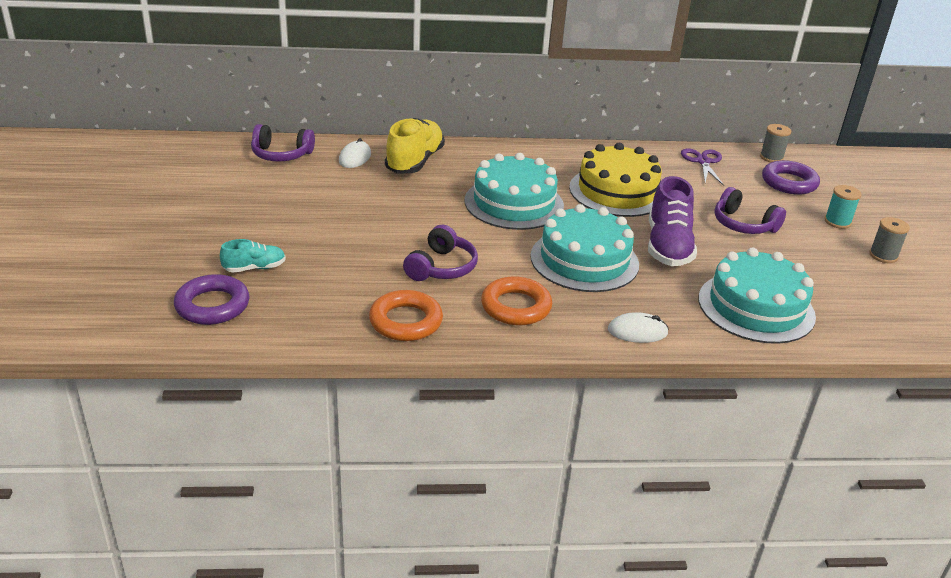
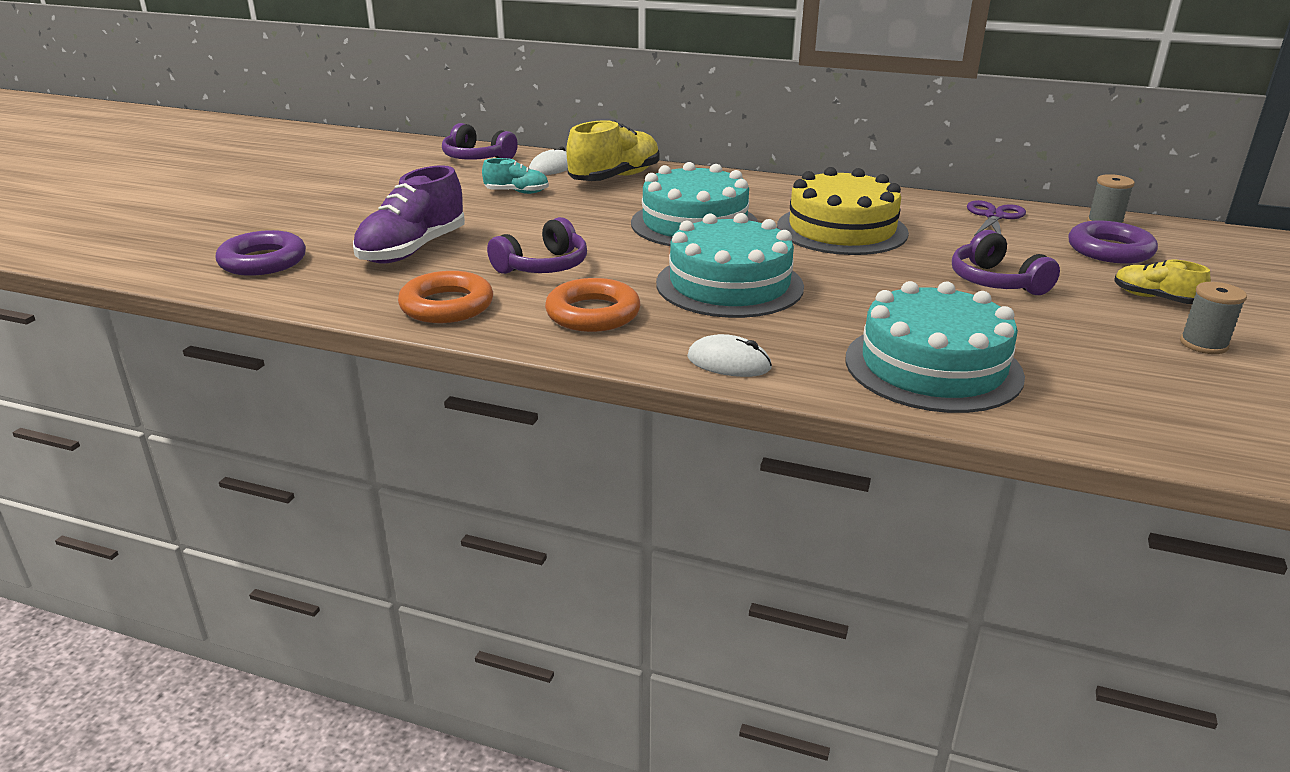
camera: 25 degrees right, 5 degrees down
(254, 268) = (341, 239): turquoise shoe -> turquoise shoe (517, 192)
(668, 246) = (860, 288): purple shoe -> purple shoe (412, 250)
(837, 222) = (1154, 298): turquoise spool -> yellow shoe

